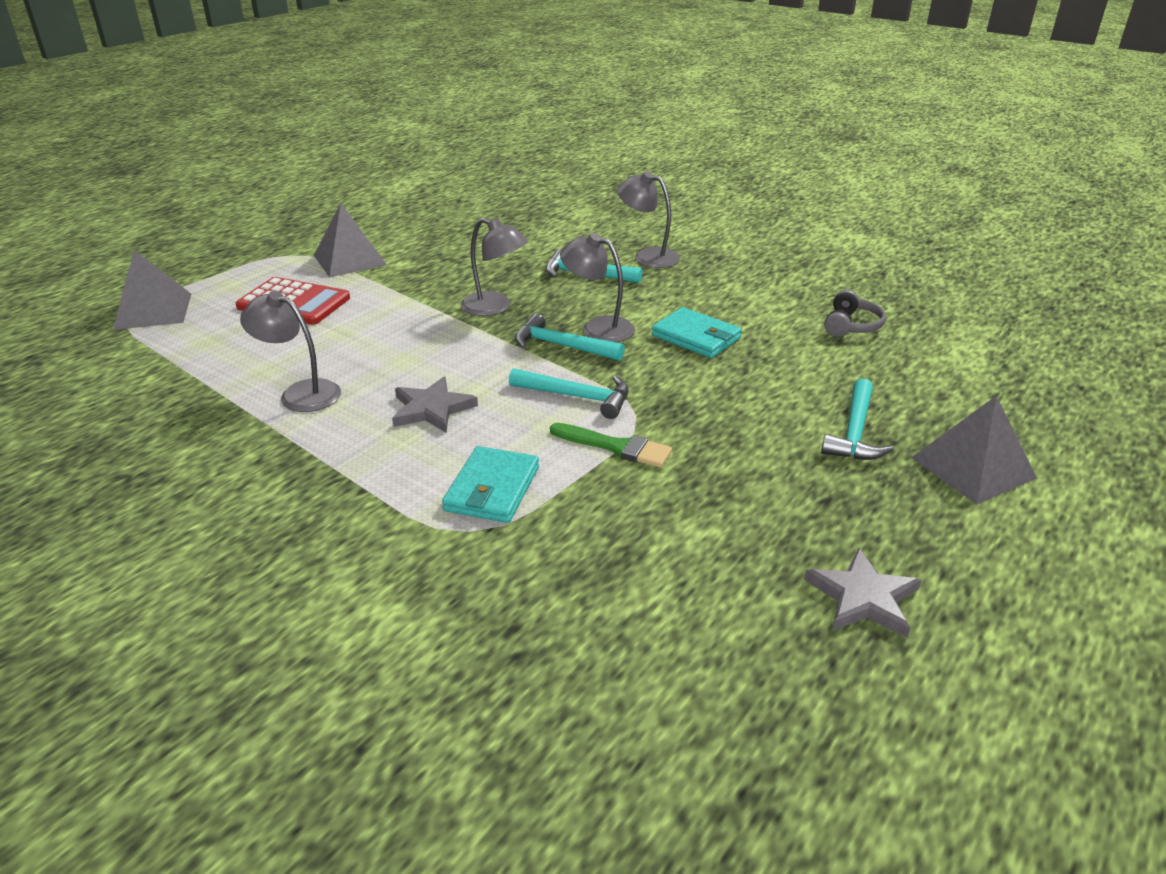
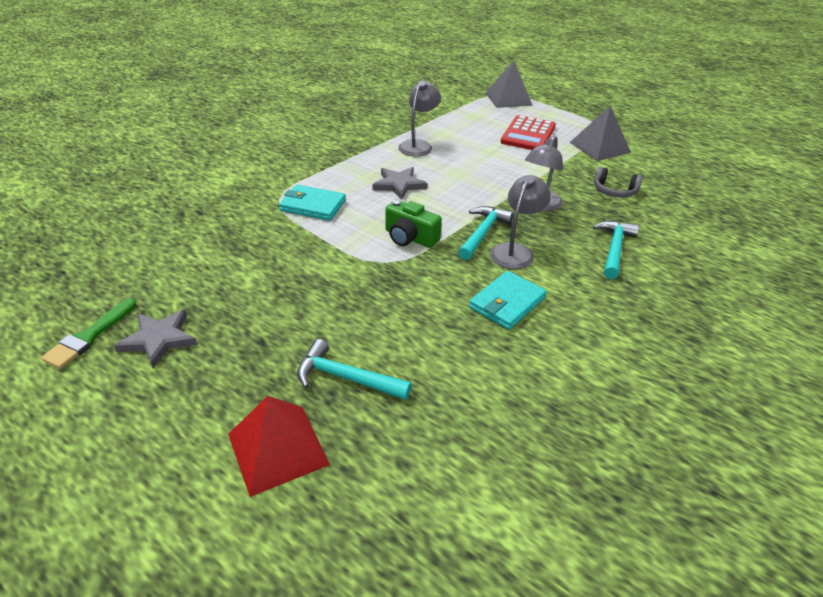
camera: 90 degrees right, 5 degrees up
(577, 397) = (410, 238): turquoise hammer -> green camera
(616, 447) = (346, 251): green brush -> green brush (89, 336)
(648, 256) = (671, 288): grey lamp -> none
(851, 325) = (550, 421): grey headphones -> grey headphones (614, 191)
(972, 467) = (278, 448): grey pyramid -> red pyramid

